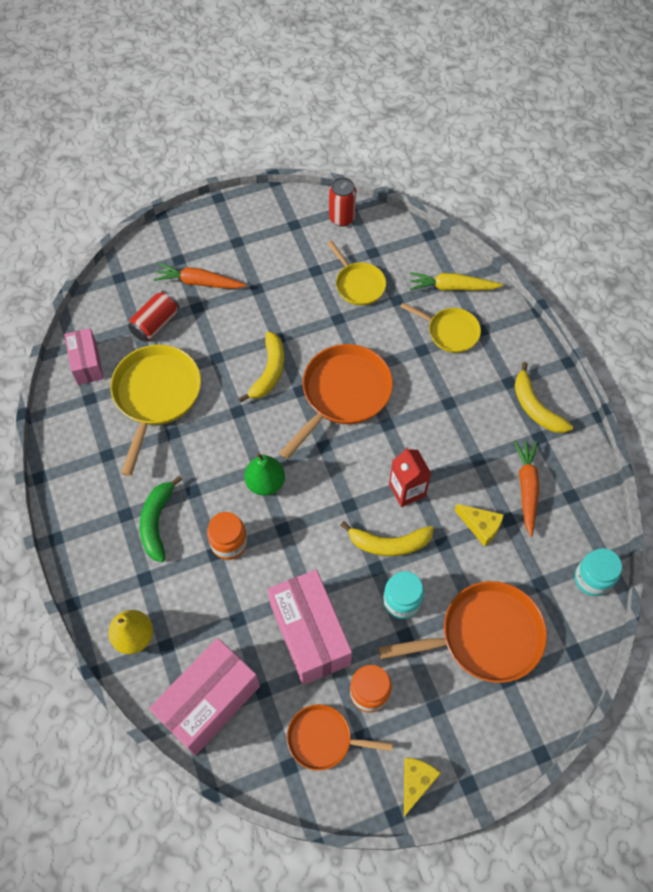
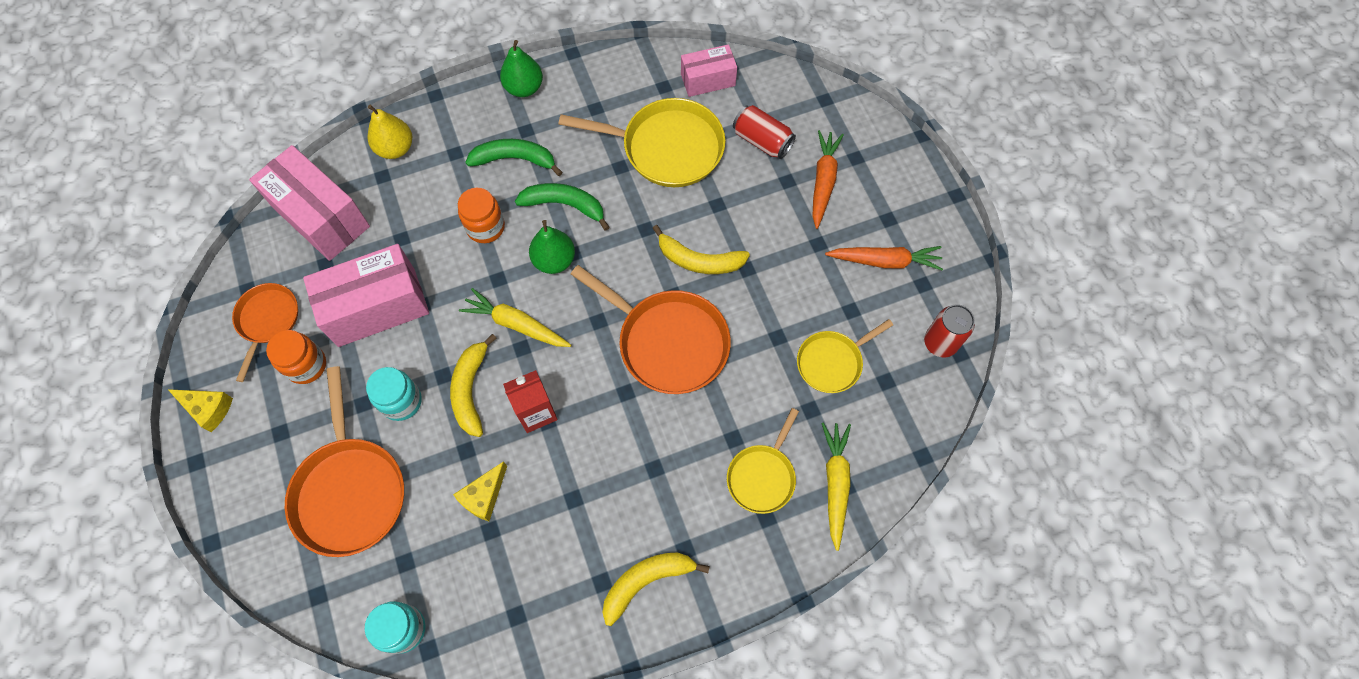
camera: 90 degrees right, 5 degrees up
(75, 519) = (524, 88): none -> green pear
(209, 477) = (565, 205): none -> green banana
(327, 511) = (516, 324): none -> yellow carrot
(526, 488) = (530, 558): orange carrot -> orange carrot (885, 261)

